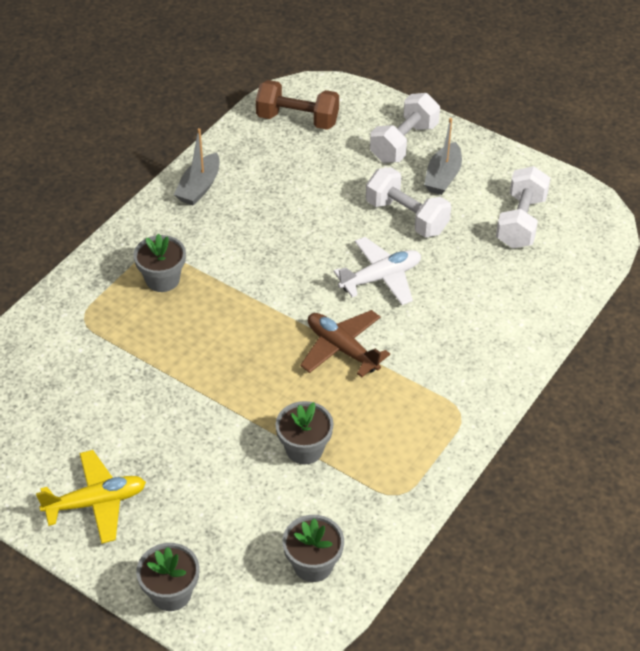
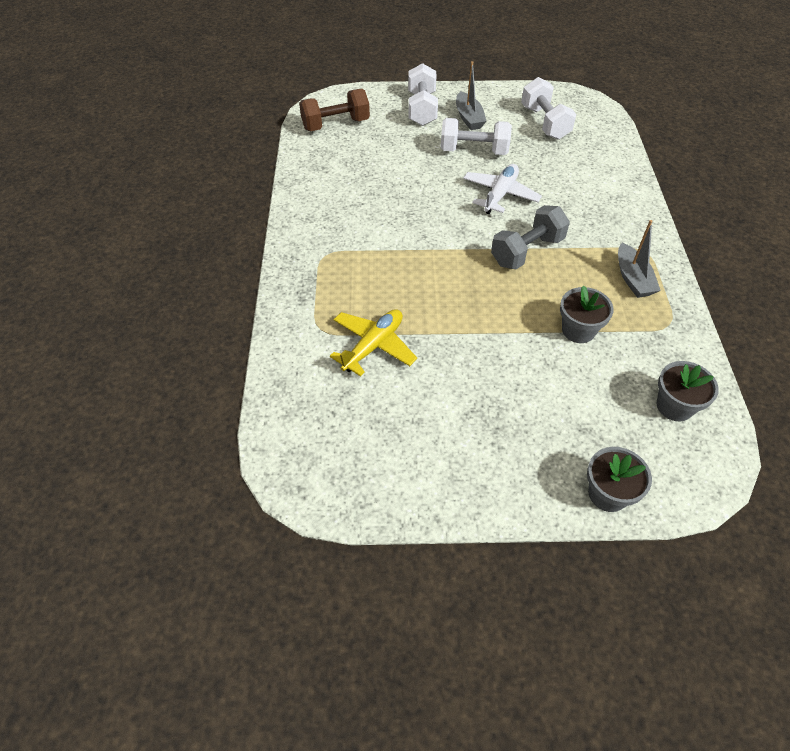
camera: 35 degrees left, 5 degrees up
(96, 502) = (478, 461): yellow plane -> yellow plane (373, 346)
(162, 279) = (351, 270): grey flower pot -> none
(199, 187) = (312, 196): grey boat -> grey boat (633, 278)
(342, 349) = (527, 251): brown plane -> grey dumbbell

